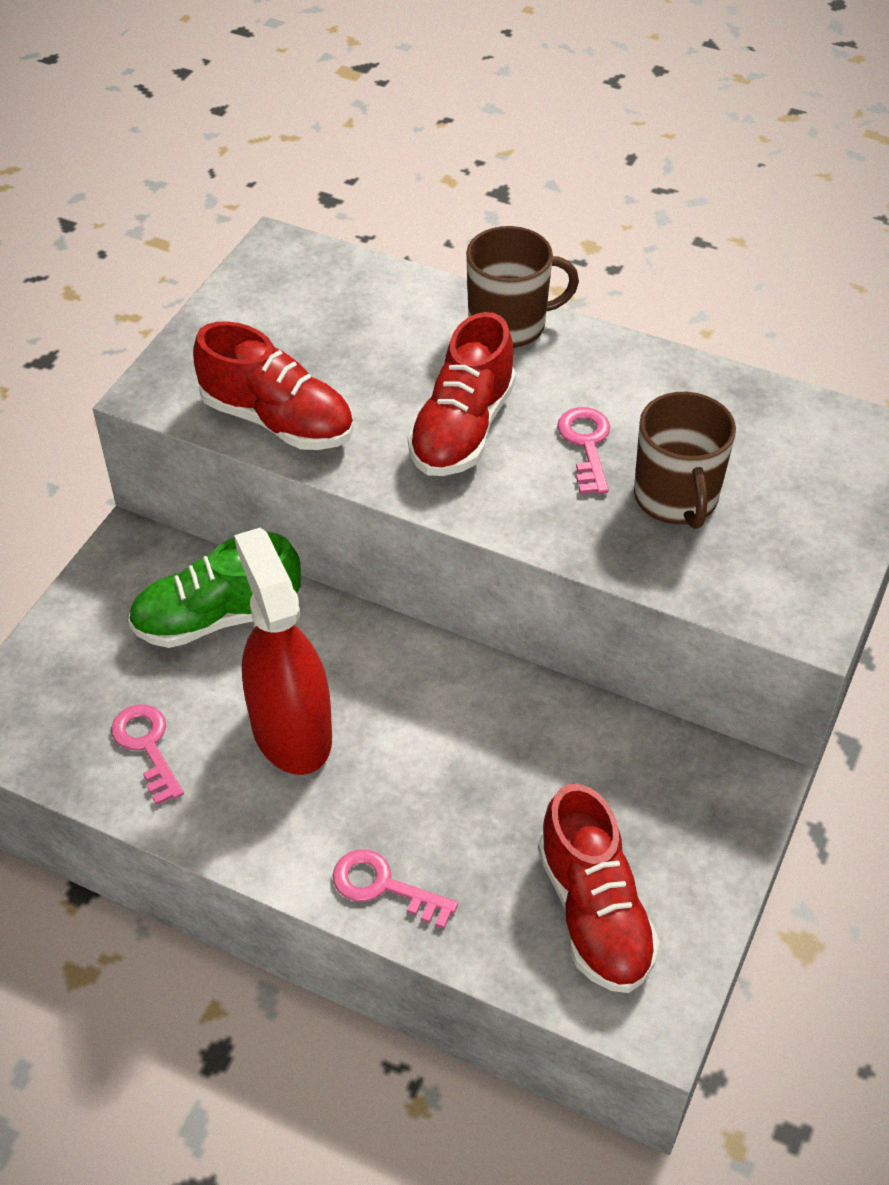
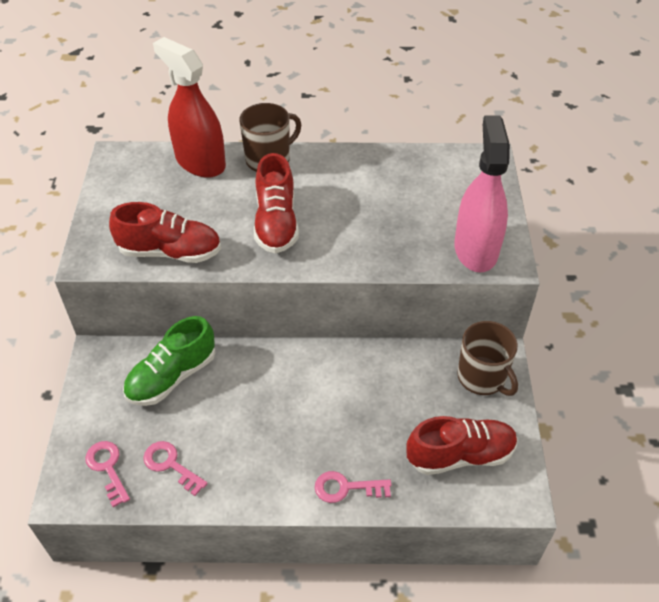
camera: 25 degrees left, 0 degrees up
(291, 731) = (248, 423): red spray bottle -> red spray bottle (200, 162)
(586, 445) = (346, 210): pink key -> pink key (107, 468)
(594, 912) = (460, 455): red shoe -> red shoe turned 60 degrees counterclockwise
(676, 498) = (407, 222): brown mug -> brown mug (482, 377)
(766, 582) = (475, 249): none -> pink spray bottle

